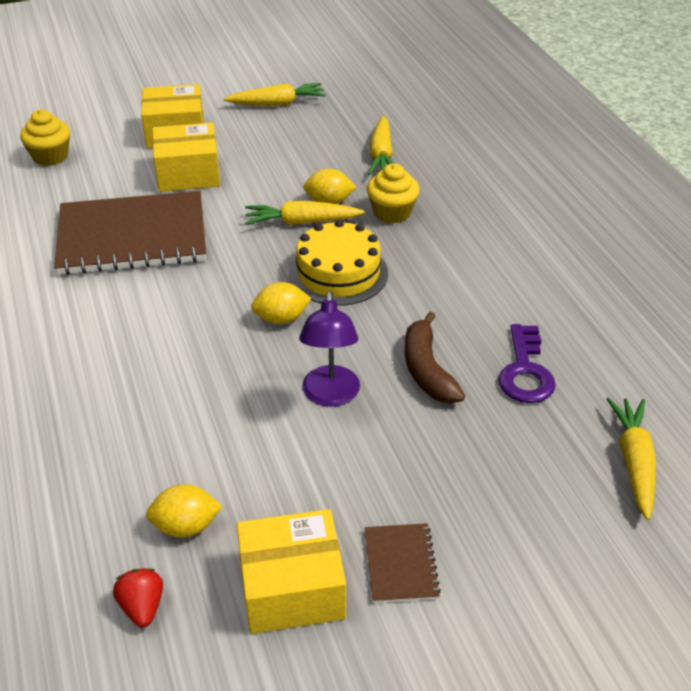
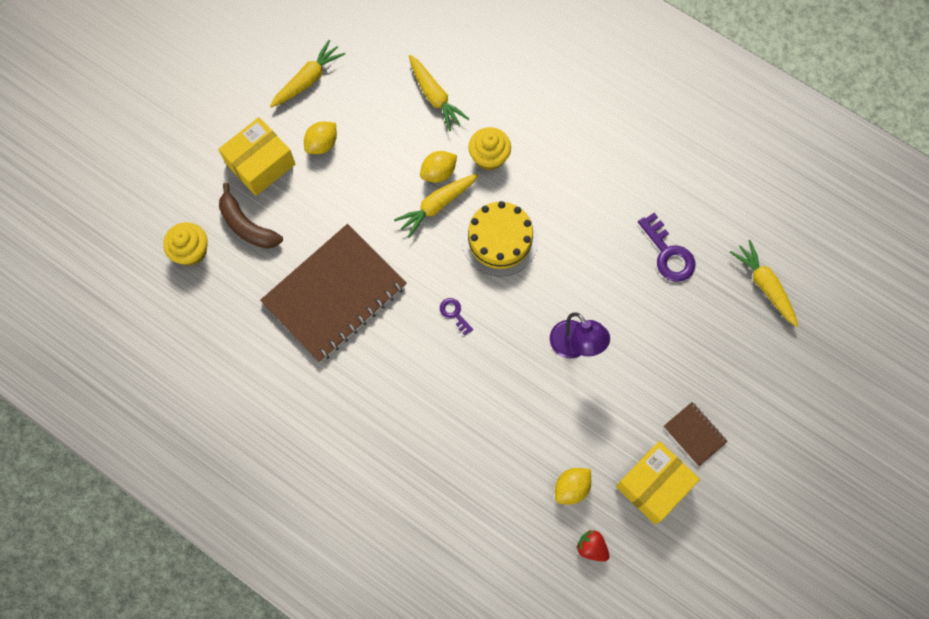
camera: 35 degrees left, 30 degrees up
(188, 173) = (313, 205): yellow box -> none
(228, 304) = (454, 314): none -> purple key
(281, 319) = (497, 304): yellow lemon -> yellow lemon (322, 144)
(427, 370) = (613, 289): brown banana -> brown banana (247, 226)

